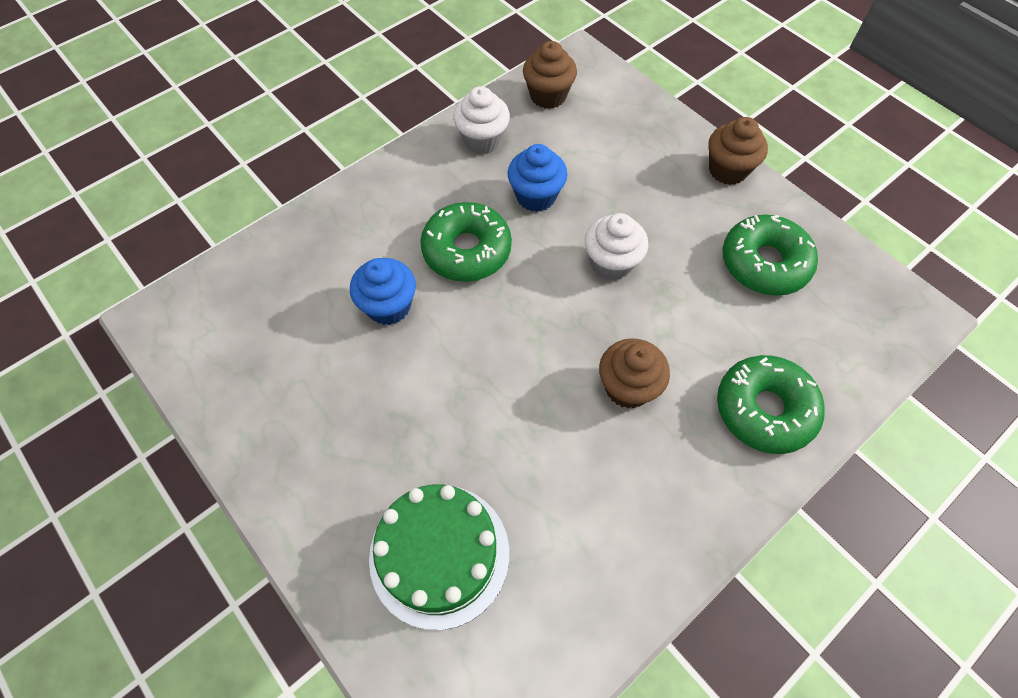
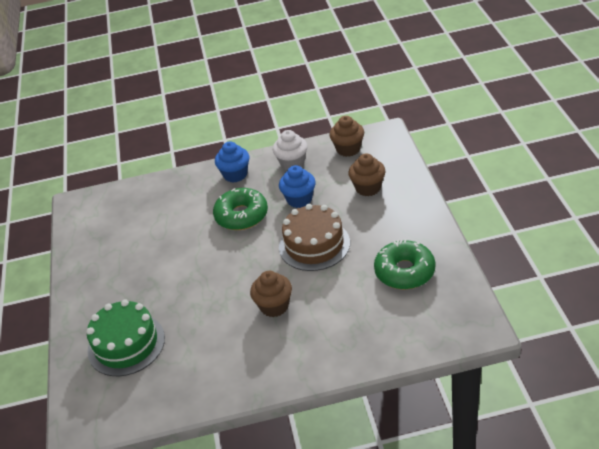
camera: 35 degrees right, 20 degrees down
(388, 306) = (183, 230): blue cupcake -> blue cupcake (235, 174)
(611, 263) = (314, 245): white cupcake -> brown cake
(728, 170) = (425, 216): brown cupcake -> brown cupcake (368, 188)
(764, 409) = (340, 342): green donut -> none

